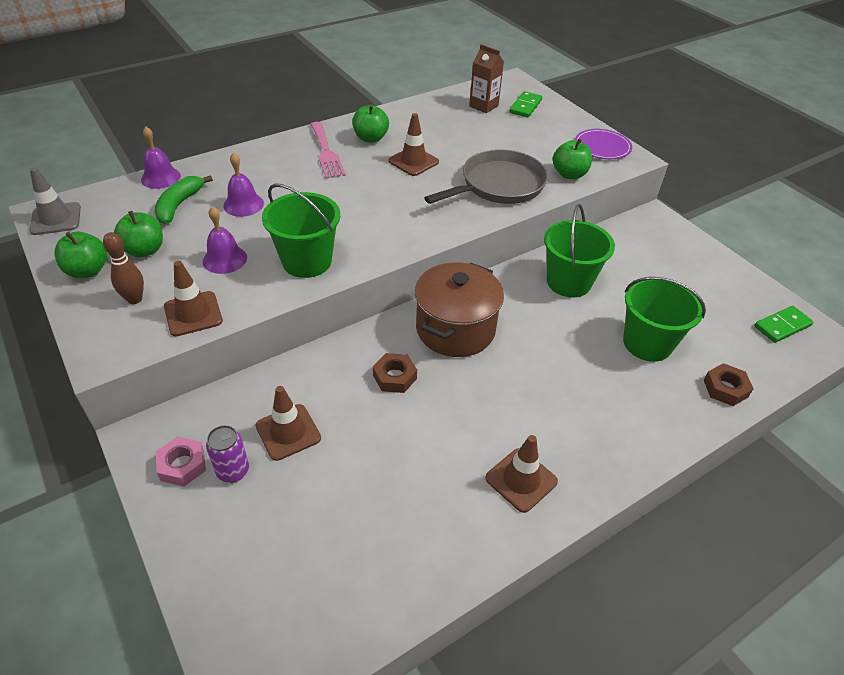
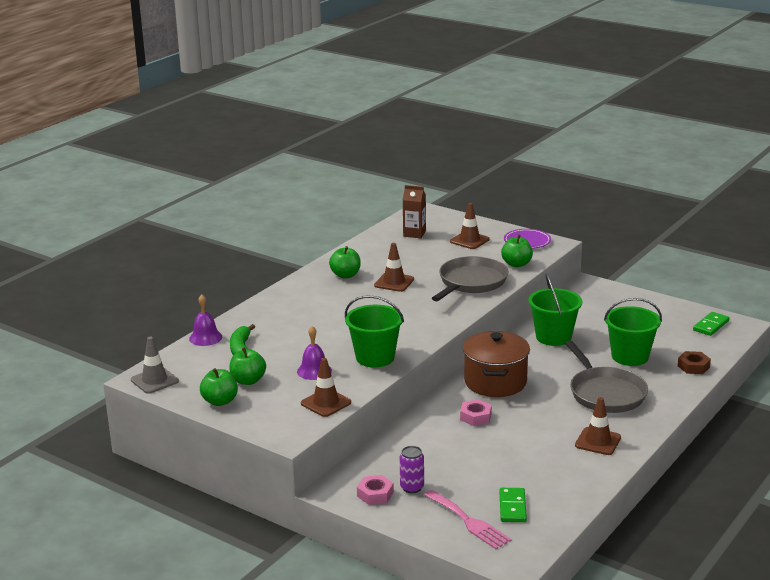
camera: 20 degrees left, 20 degrees down
(134, 299) = (274, 406): brown bowling pin -> none
(243, 204) = (291, 338): purple bell -> none
(288, 432) = (429, 461): brown traffic cone -> brown traffic cone (469, 240)
(326, 152) = (320, 292): pink fork -> pink fork (469, 522)
(394, 377) = (475, 417): brown nut -> pink nut
(525, 106) = (447, 227): green domino -> green domino (512, 507)
(581, 395) = (605, 393): none -> grey pan

